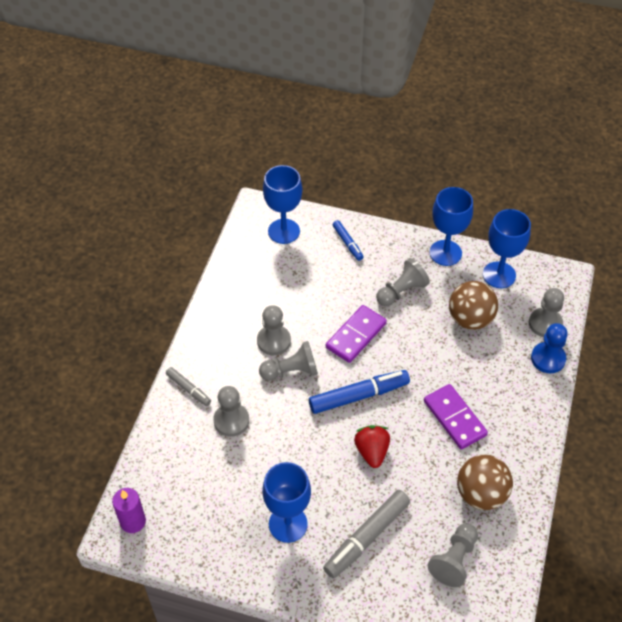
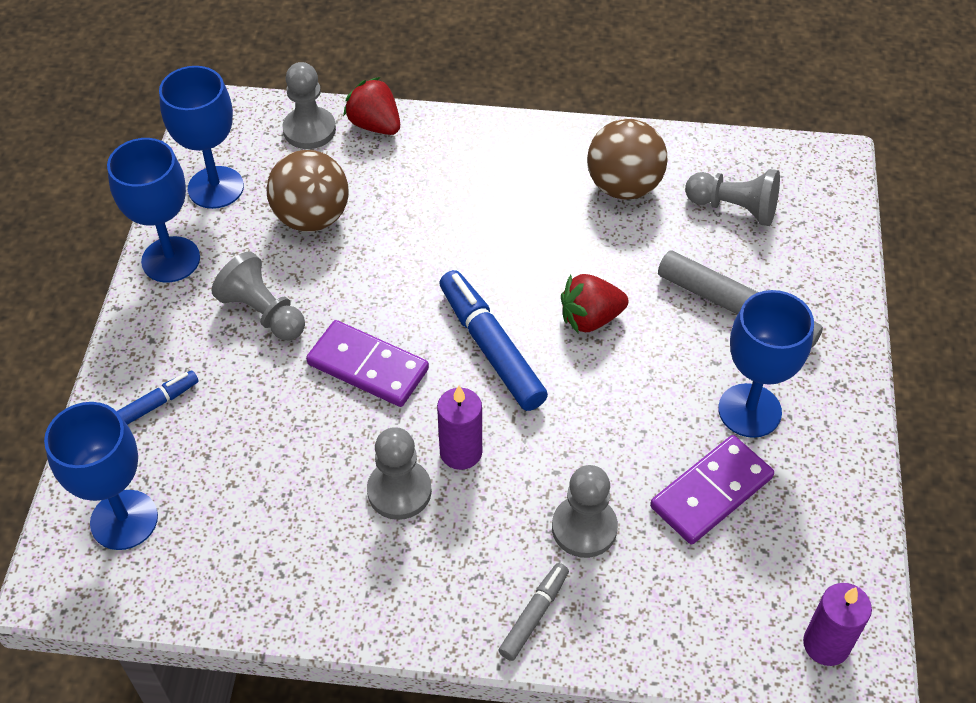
camera: 100 degrees left, 0 degrees up
(291, 371) = (461, 452): grey pawn -> purple candle
(455, 418) = (504, 223): purple domino -> purple domino (711, 492)
(548, 358) = (375, 125): blue pawn -> red strawberry

